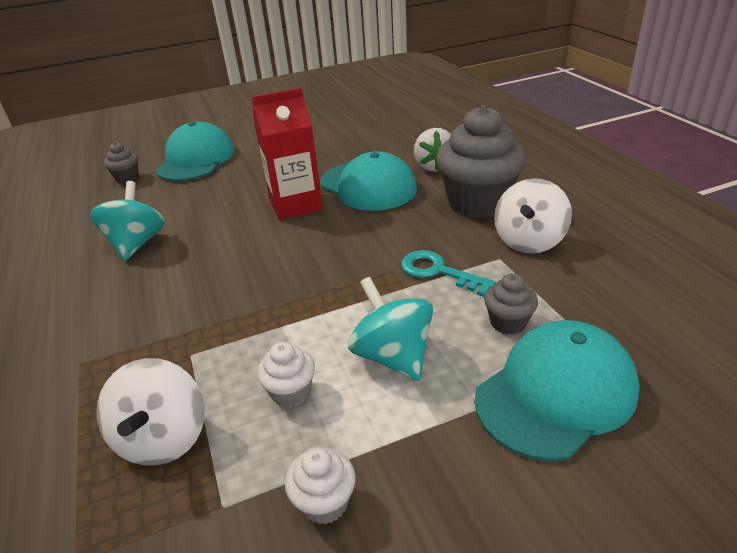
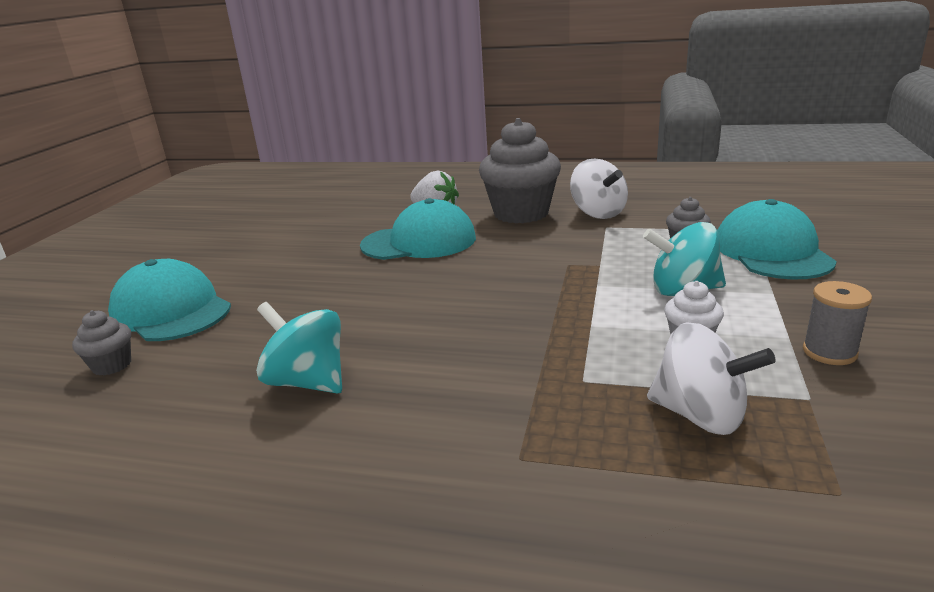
camera: 55 degrees left, 10 degrees down
(295, 204) = (391, 278): red carton -> none
(325, 502) = (829, 352): white cupcake -> grey spool
(438, 272) = (595, 249): turquoise key -> none

